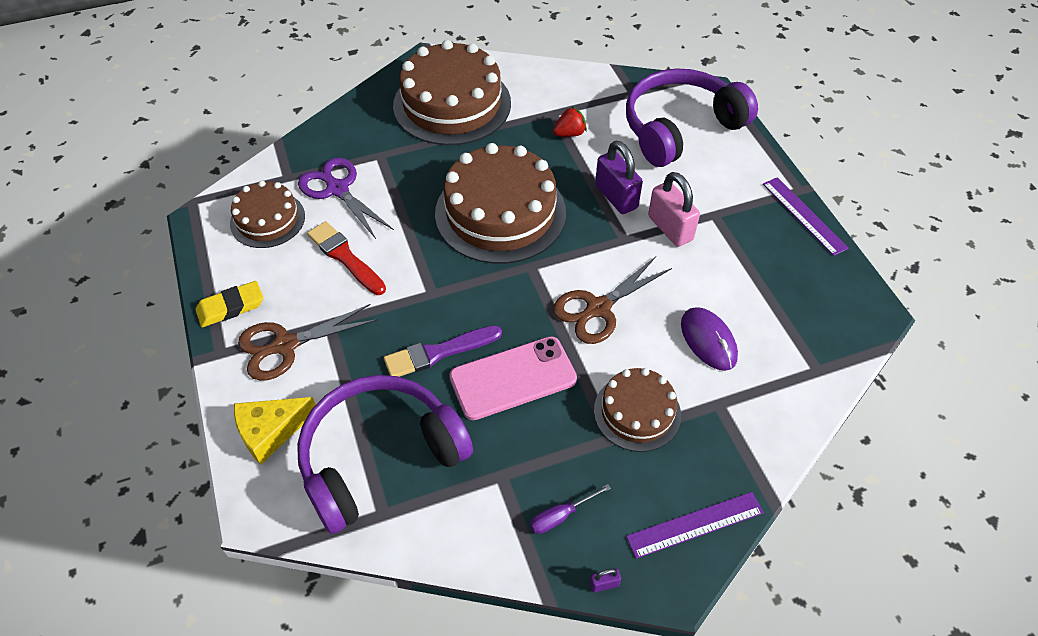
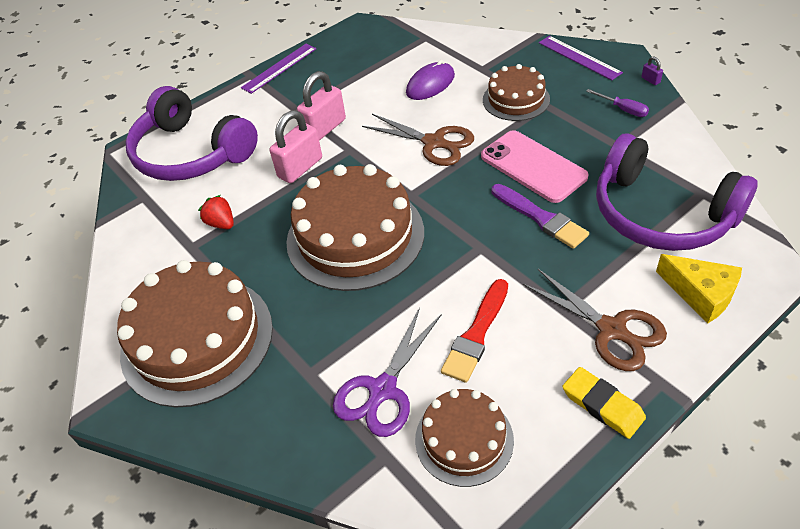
camera: 105 degrees left, 5 degrees down
(616, 197) = (300, 168): purple padlock -> pink padlock

